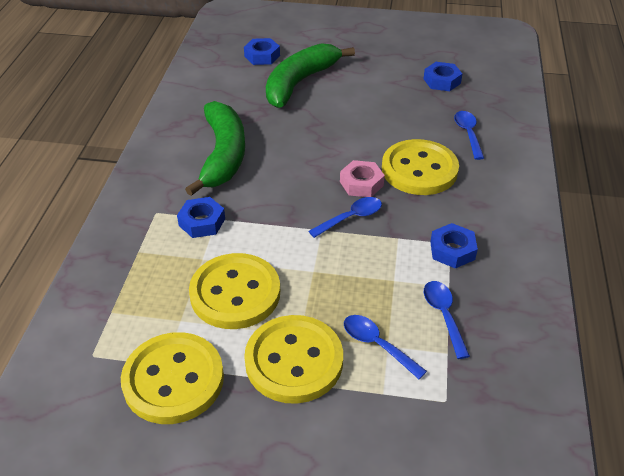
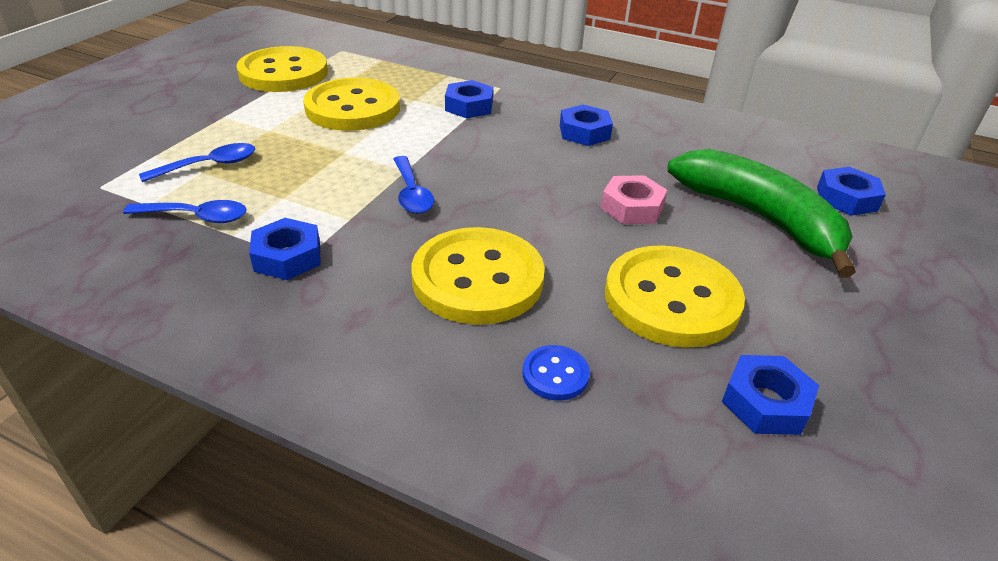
camera: 105 degrees right, 5 degrees down
(223, 155) = (584, 132): green banana -> blue nut
(294, 361) = (242, 121): yellow button -> yellow button (671, 299)
(361, 183) = (474, 217): pink nut -> pink nut (632, 207)
(468, 134) = (555, 374): blue spoon -> blue button

